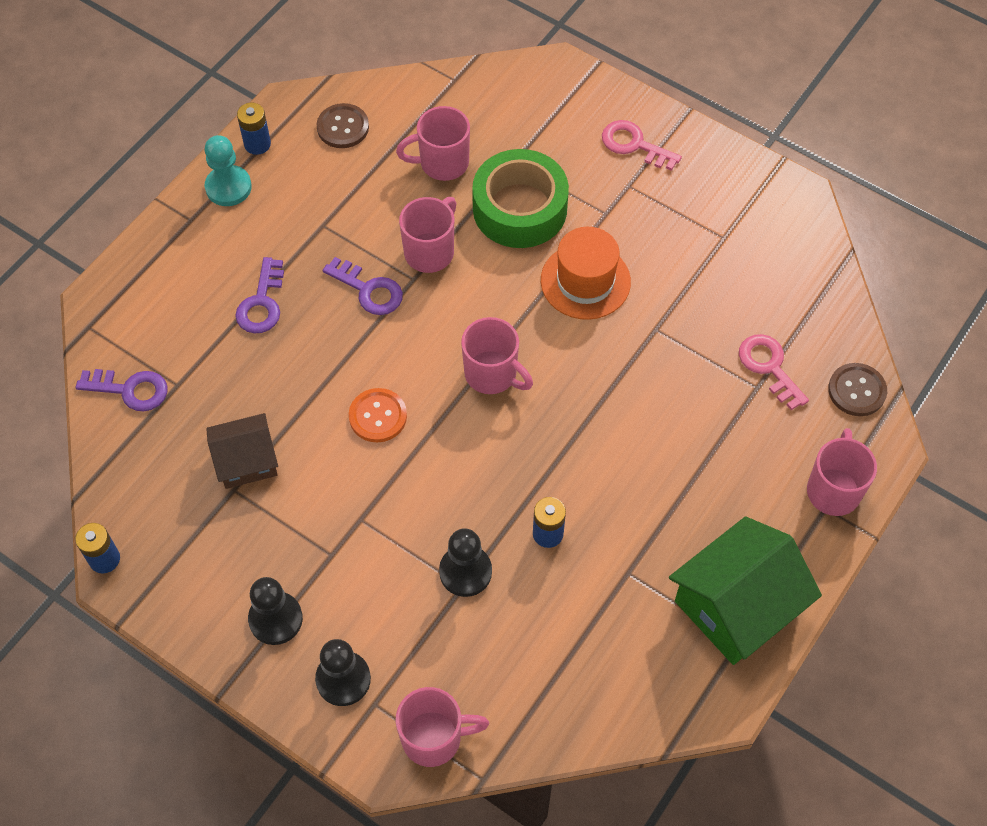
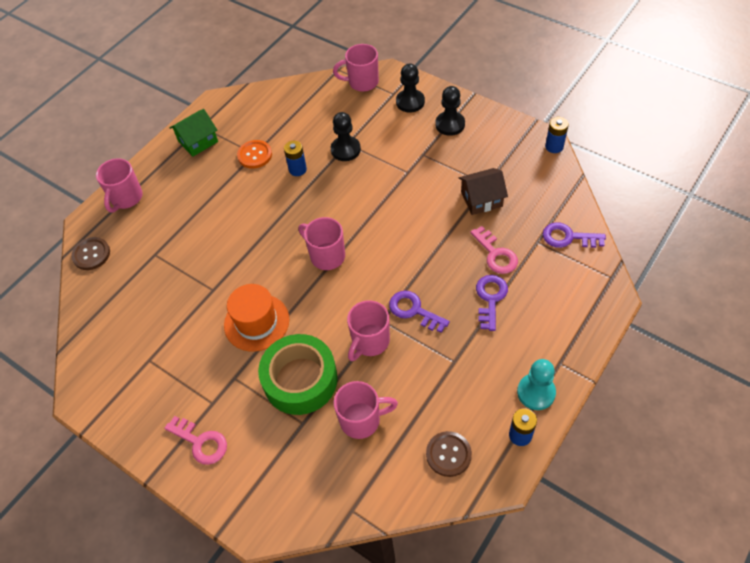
camera: 175 degrees left, 5 degrees down
(378, 416) = (401, 227): orange button -> orange button (255, 155)
(737, 605) = (198, 141): green house -> green house, size x0.60
(769, 367) = (143, 267): pink key -> pink key (496, 254)

